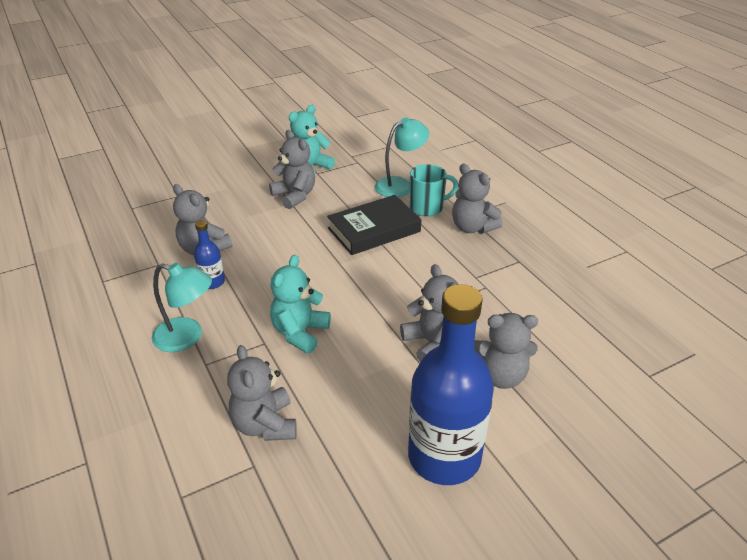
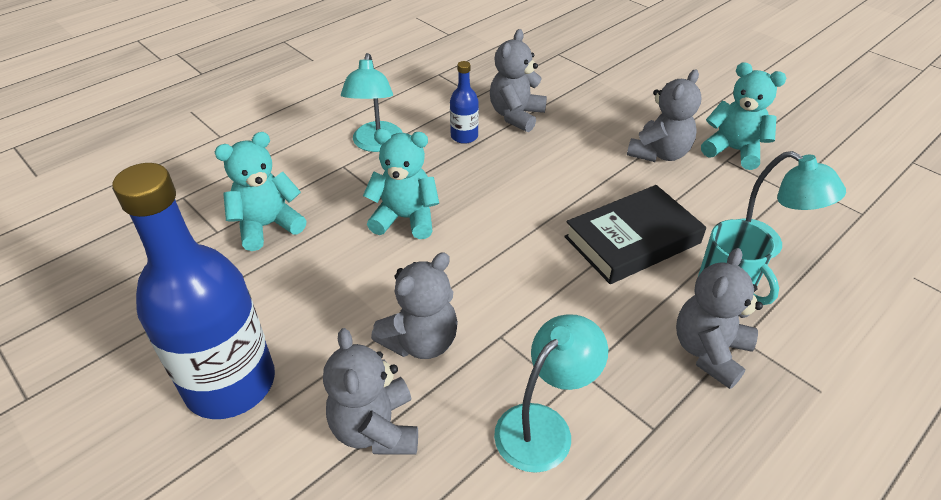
camera: 75 degrees right, 5 degrees up
(265, 424) = (267, 226): grey teddy bear -> turquoise teddy bear
(374, 230) = (632, 240): black book -> black book turned 75 degrees counterclockwise
(510, 301) = (543, 426): none -> turquoise lamp

